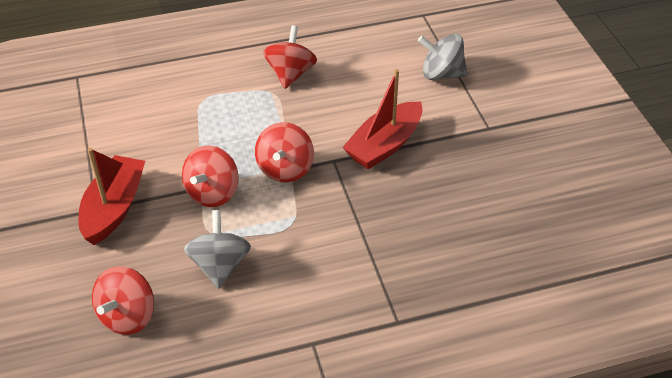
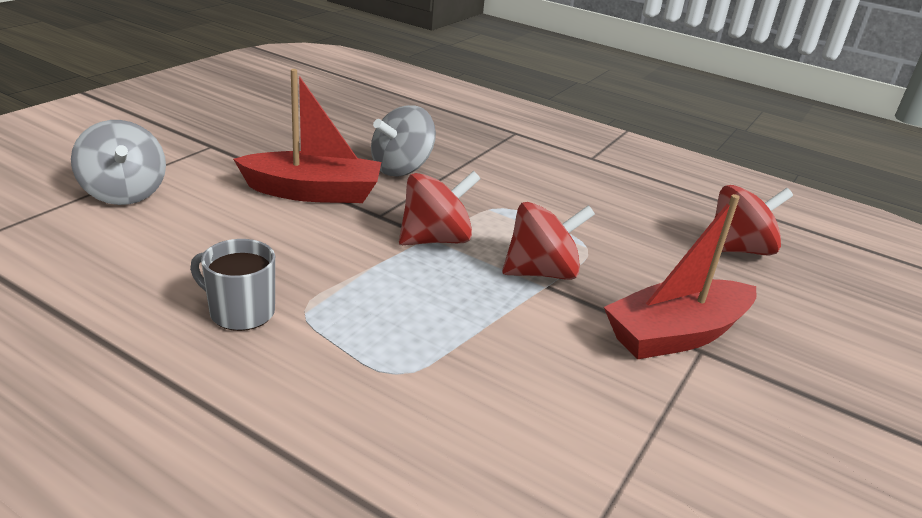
camera: 135 degrees left, 15 degrees down
(220, 265) = (609, 225): grey spinning top -> grey spinning top (401, 168)
(290, 74) = (240, 312): red spinning top -> grey mug

